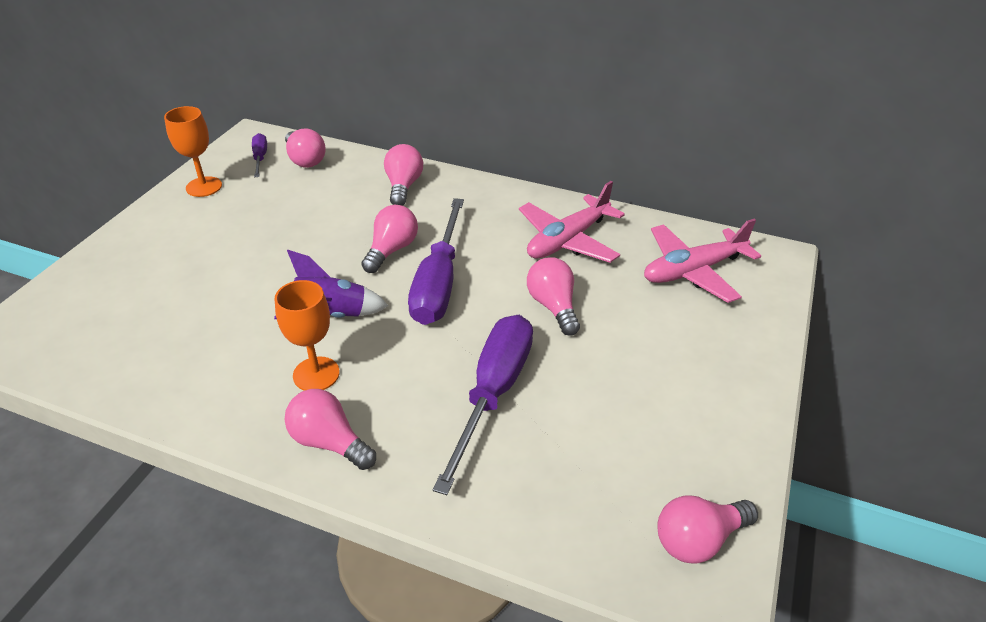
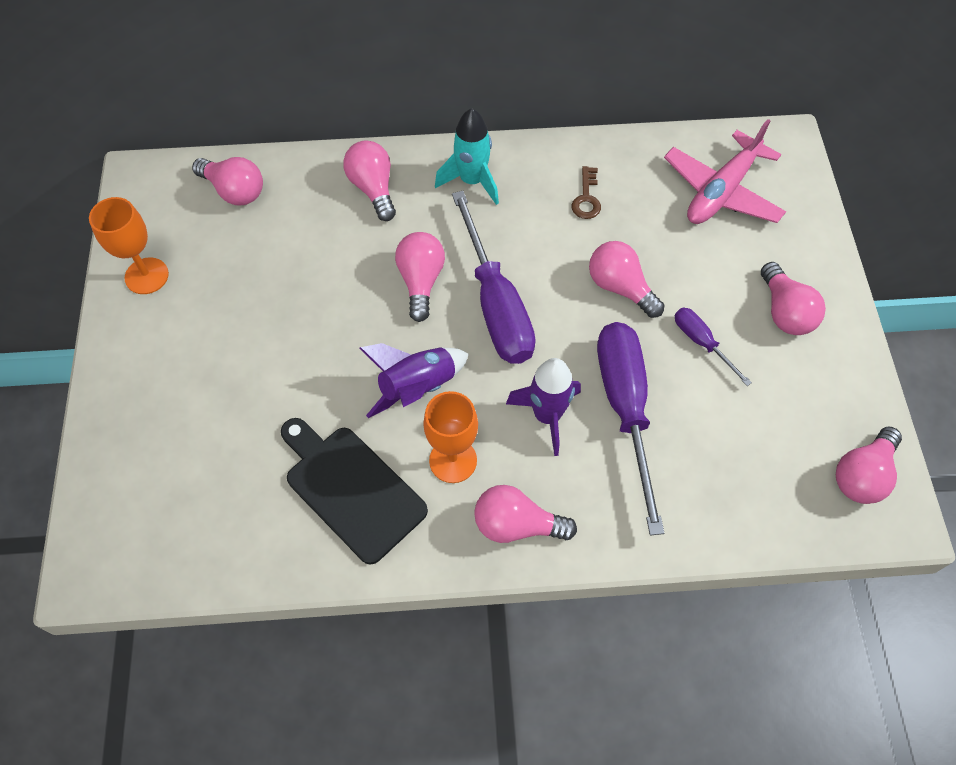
camera: 25 degrees left, 20 degrees up
(221, 362) = (351, 489): none -> black cutting board
(260, 158) = (179, 207): purple screwdriver -> purple screwdriver (701, 343)
(420, 372) = (547, 416): none -> purple rocket
(482, 203) = (472, 181): none -> turquoise rocket
(568, 240) = (586, 198): pink plane -> brown key
(698, 374) = (784, 312): none -> pink light bulb

